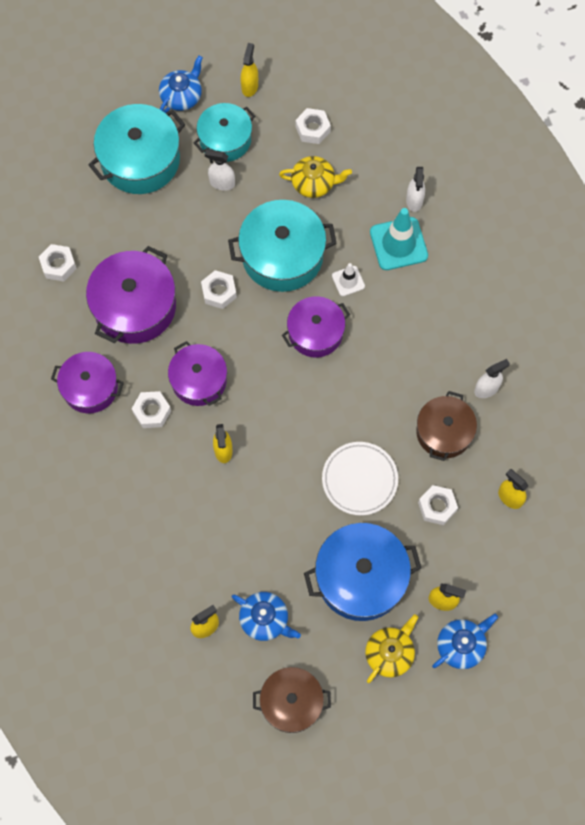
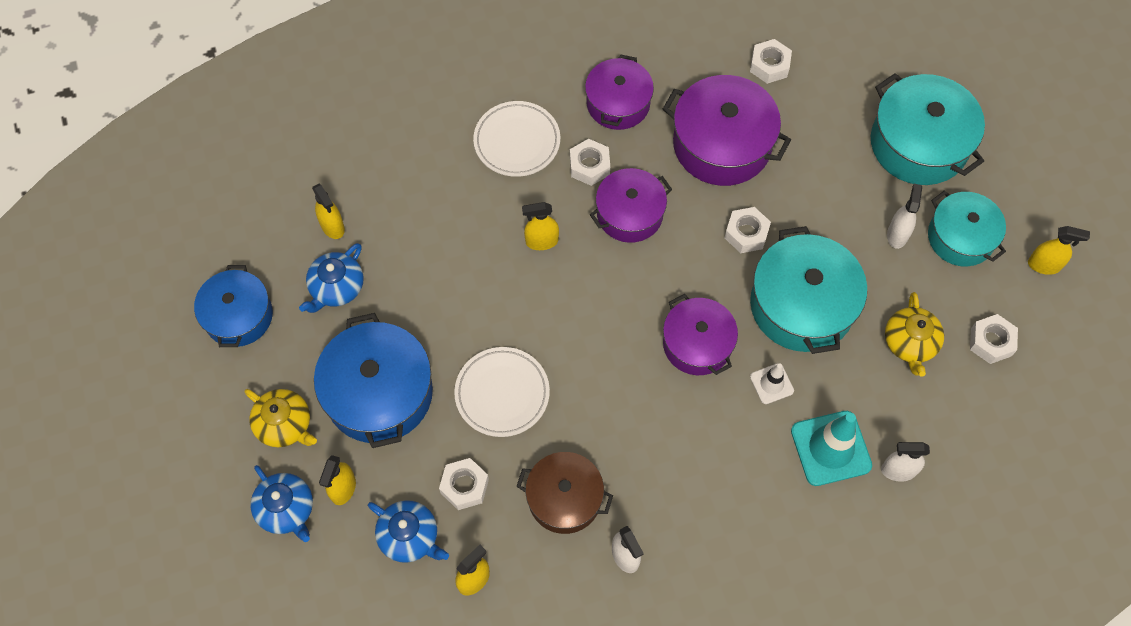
camera: 90 degrees right, 5 degrees down
(125, 472) = (517, 142): none -> white plate
(182, 96) = (1016, 187): blue teapot -> blue teapot (409, 536)
(291, 702) = (238, 316): brown pot -> blue pot

